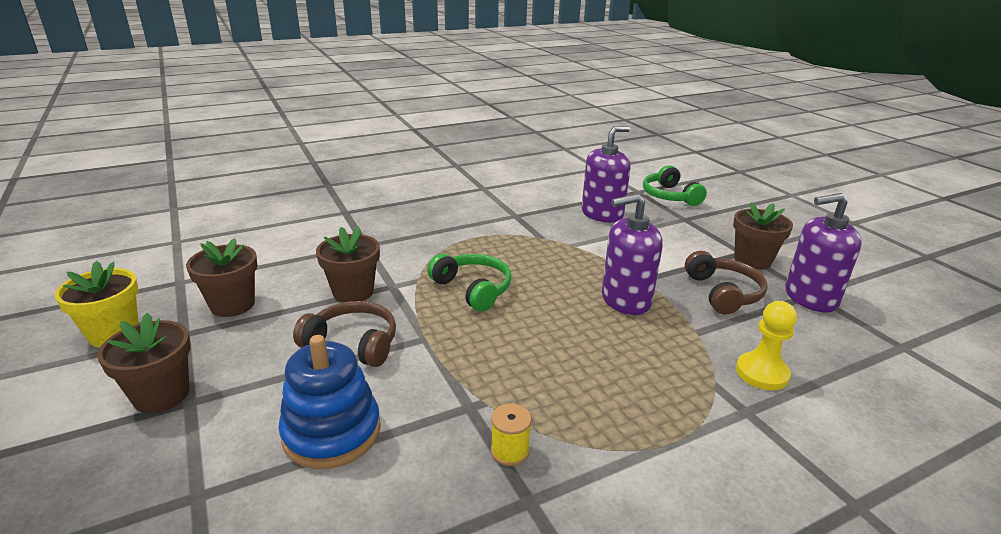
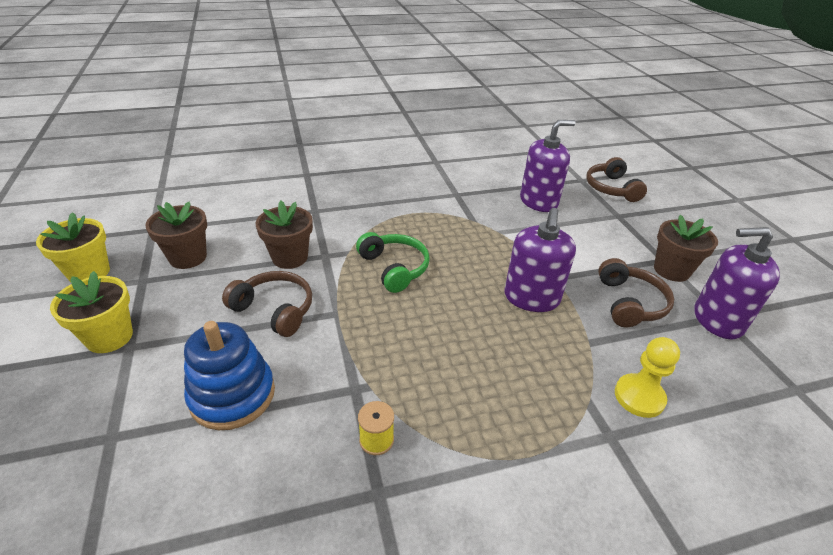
camera: 10 degrees right, 10 degrees up
(161, 395) = (109, 337): brown flower pot -> yellow flower pot
(625, 300) = (531, 298): purple soap dispenser -> purple soap dispenser turned 75 degrees counterclockwise
(669, 196) = (611, 188): green headphones -> brown headphones

